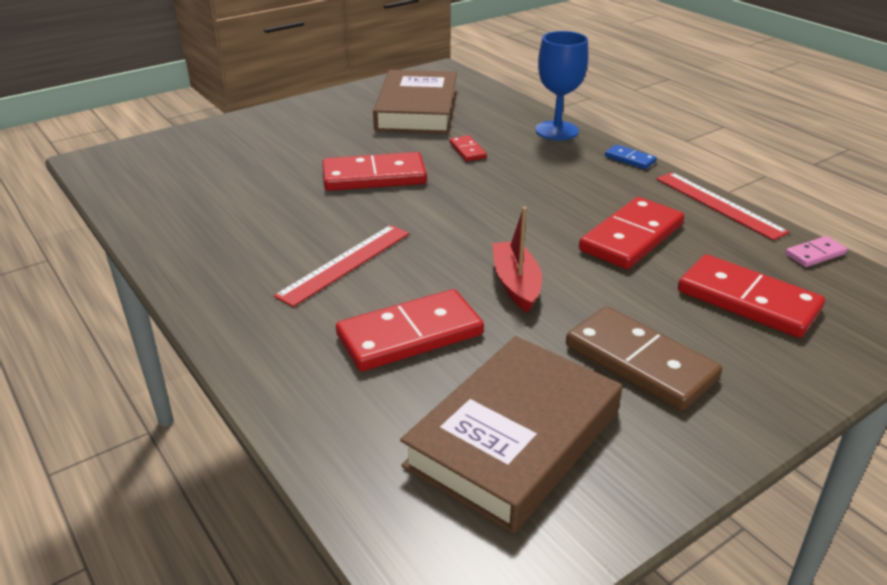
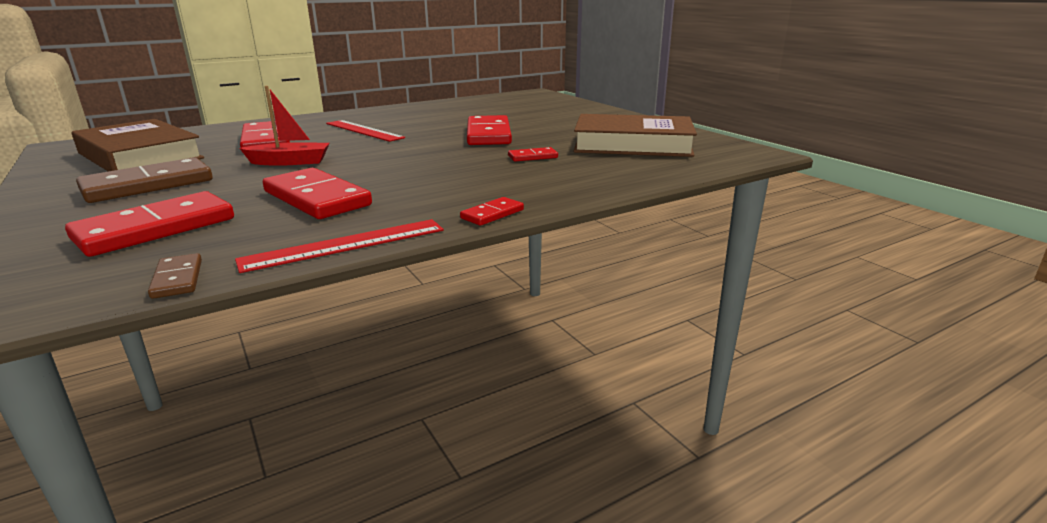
camera: 95 degrees right, 10 degrees down
(556, 131) = (581, 188): blue goblet -> none
(630, 159) = (492, 214): blue domino -> red domino
(815, 254) = (177, 279): pink domino -> brown domino

